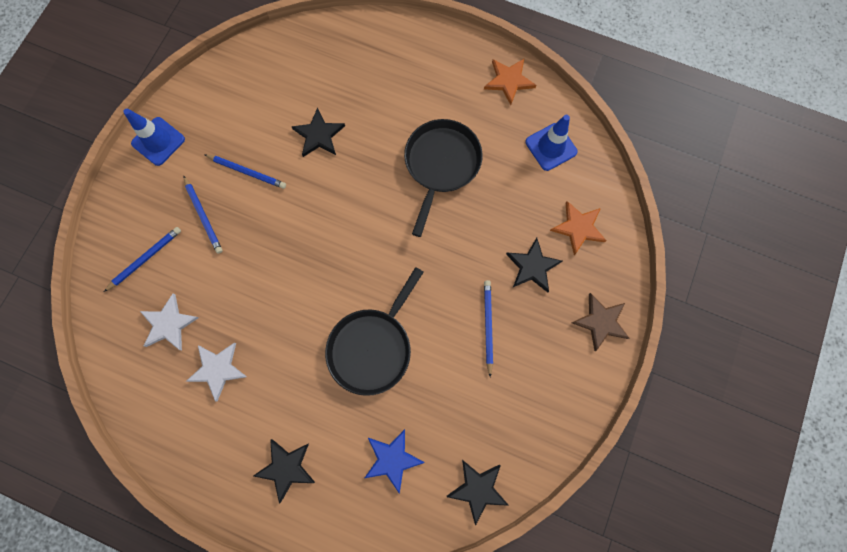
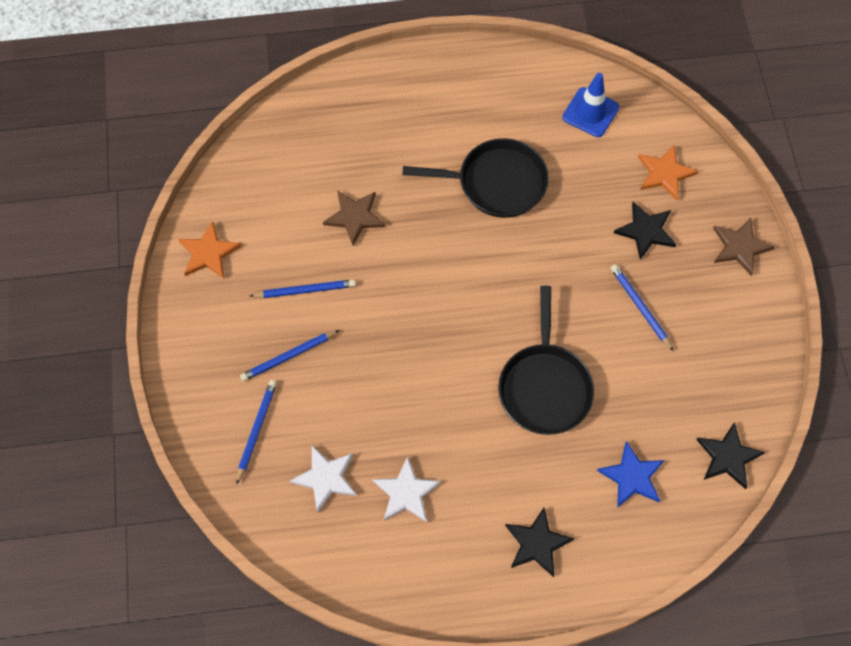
camera: 30 degrees left, 10 degrees down
(158, 141) = (188, 309): blue traffic cone -> none
(203, 216) = (289, 356): blue pencil -> blue pencil turned 120 degrees clockwise
(319, 135) = (355, 217): black star -> brown star
(441, 165) = (496, 183): black pan -> black pan turned 105 degrees clockwise
(509, 81) = (509, 71): orange star -> orange star (208, 253)

